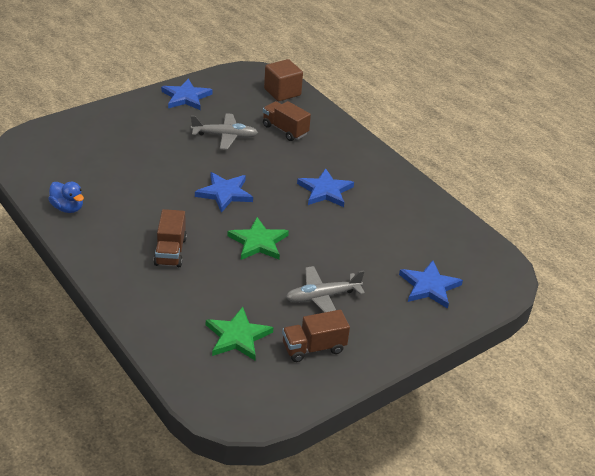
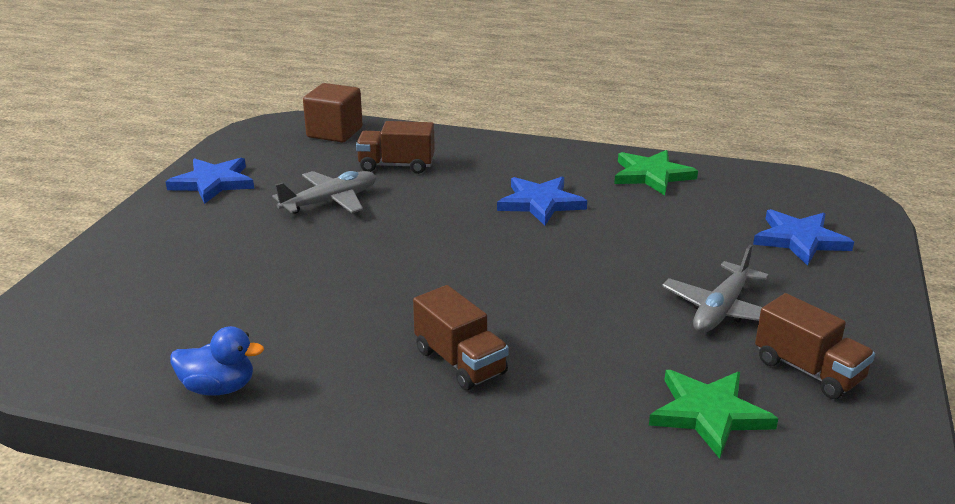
camera: 35 degrees left, 10 degrees down
(225, 193) = (426, 260): blue star -> none
(258, 242) = (553, 292): green star -> green star (652, 175)
(313, 348) = (808, 371): brown truck -> brown truck turned 75 degrees counterclockwise

